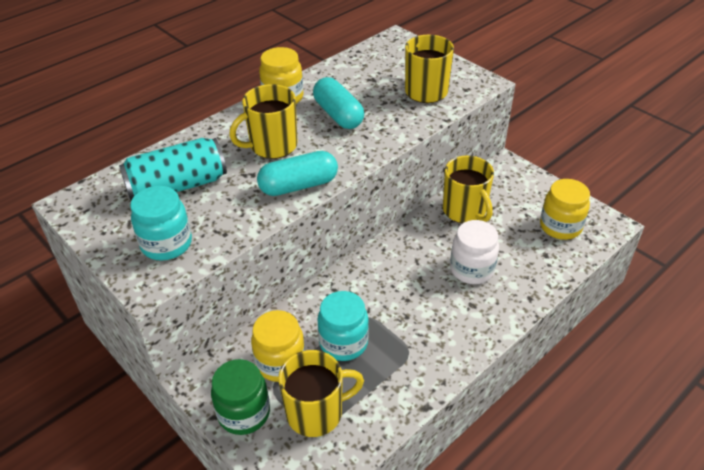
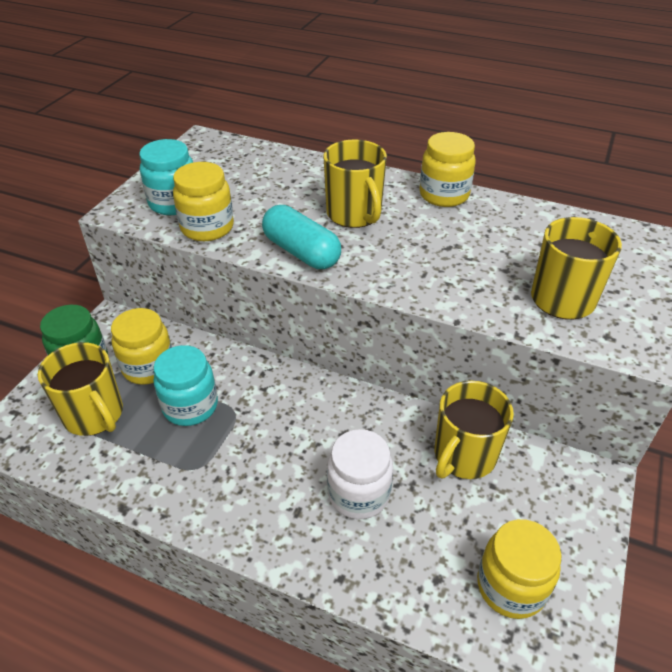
camera: 65 degrees right, 0 degrees up
(177, 186) = (255, 181): turquoise can -> none
(224, 230) = (207, 227): none -> yellow jar
(272, 146) = (354, 214): yellow mug -> yellow mug turned 150 degrees counterclockwise
(338, 115) = (447, 242): turquoise capsule -> none

